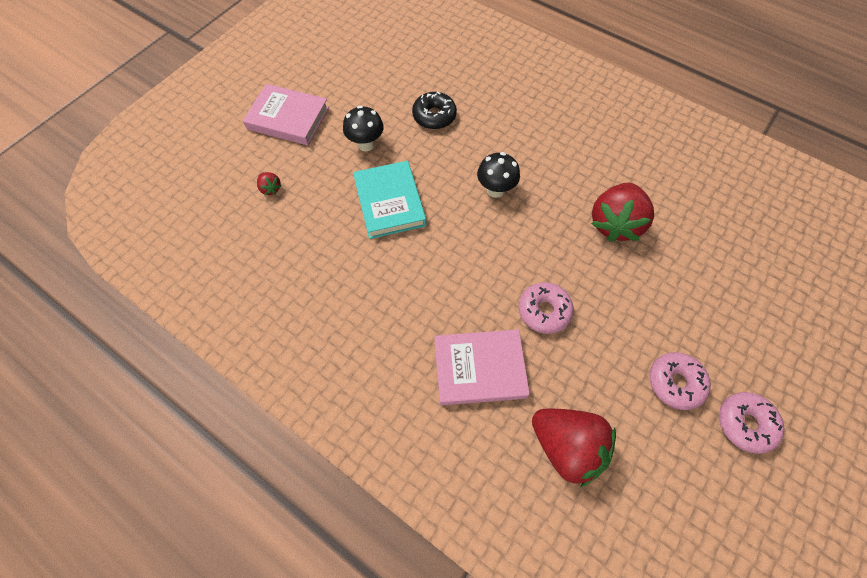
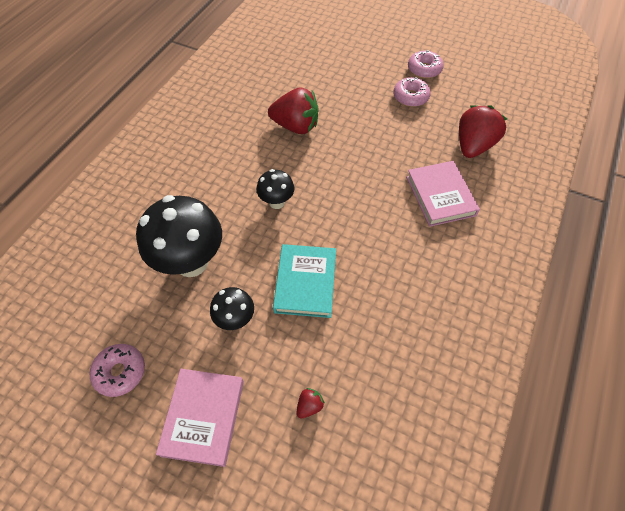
camera: 100 degrees left, 5 degrees down
(389, 202) = (305, 283): turquoise book -> turquoise book turned 60 degrees counterclockwise
(434, 116) = (191, 262): black donut -> black mushroom
(544, 311) = (382, 163): pink donut -> pink donut (120, 372)

